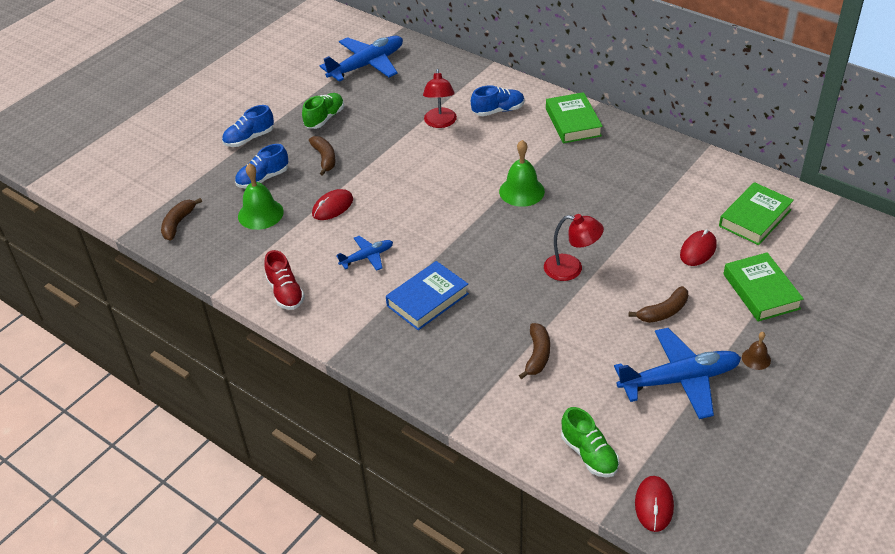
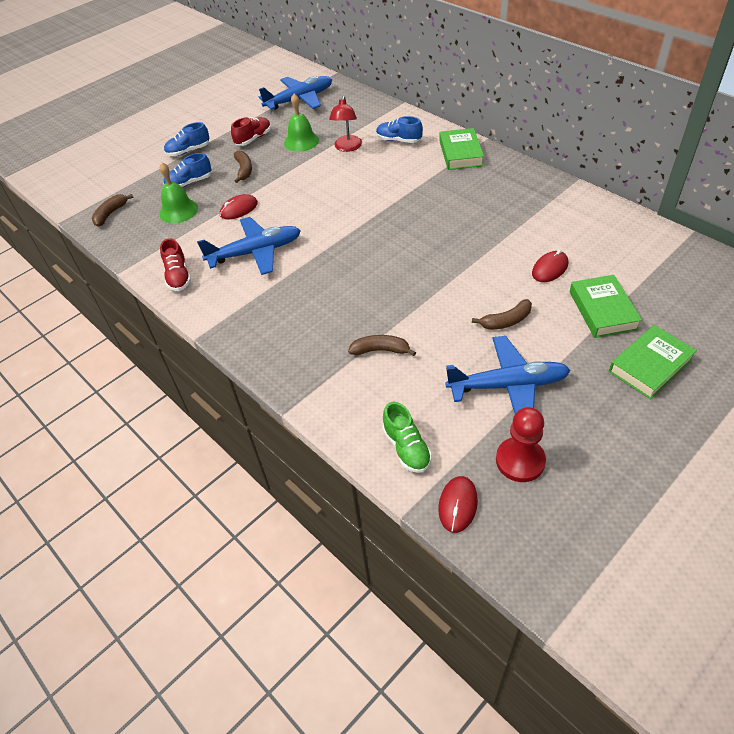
camera: 10 degrees right, 5 degrees up
(324, 118) = (253, 139): green shoe -> red shoe
(367, 257) = (255, 252): blue plane -> blue plane, size x1.91
(427, 300) = (296, 292): blue book -> none
(498, 110) = (398, 140): blue shoe -> blue shoe turned 150 degrees counterclockwise
(521, 191) = (402, 207): green bell -> green bell (301, 141)
(537, 355) = (380, 350): brown banana -> brown banana turned 105 degrees counterclockwise
(571, 269) = (430, 276): red lamp -> none
(707, 454) = (520, 461): none -> red pawn
(755, 218) = (608, 244): green book -> green book (650, 365)
(756, 358) = (586, 372): brown bell -> none

